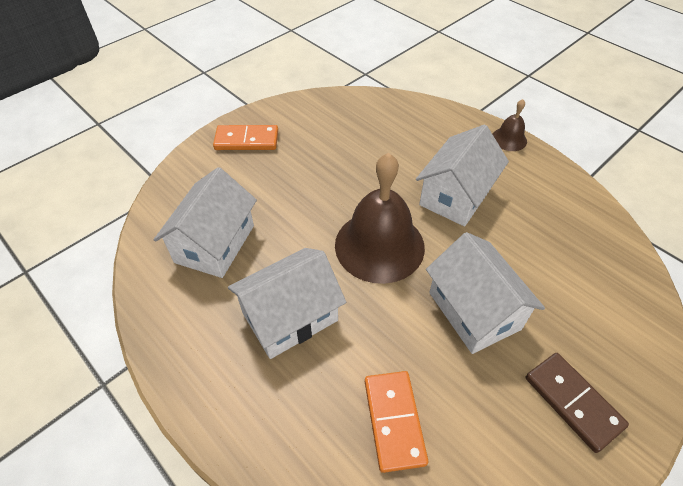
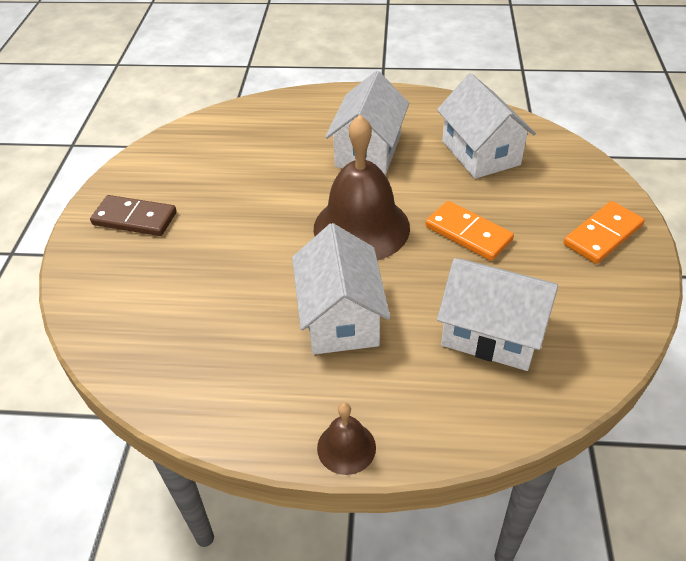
camera: 140 degrees right, 5 degrees down
(394, 421) = (247, 147): orange domino -> orange domino (468, 233)
(474, 310) = (242, 230): white house -> white house (491, 333)

